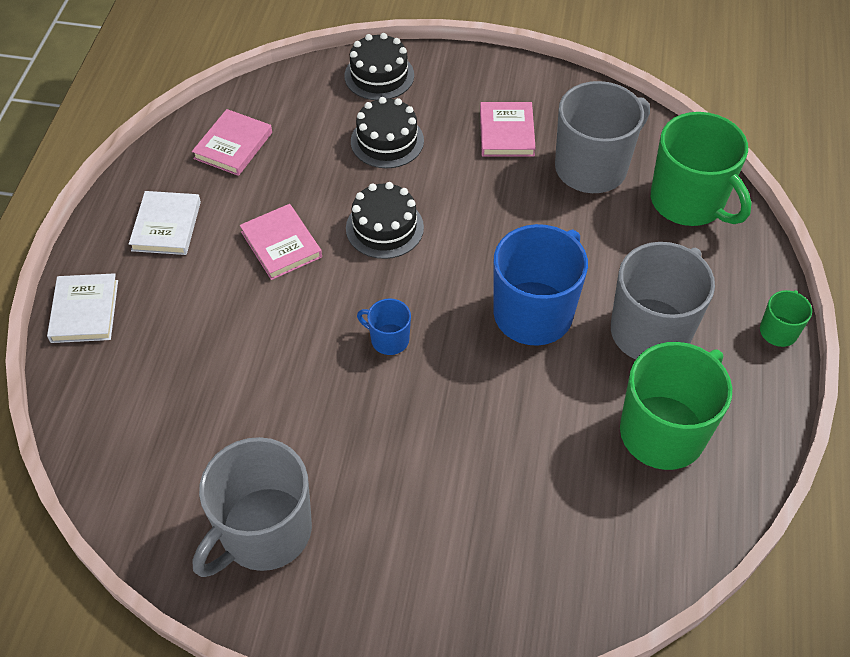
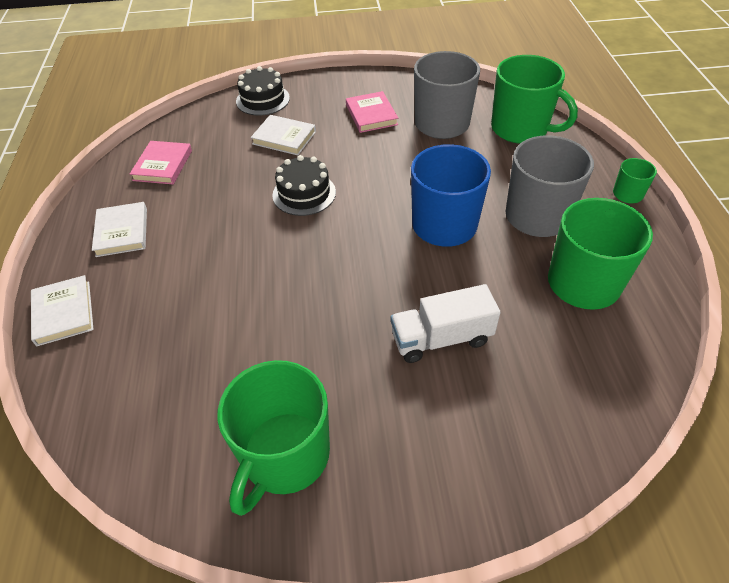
camera: 15 degrees left, 5 degrees down
(264, 532) = (285, 456): grey mug -> green mug
(281, 244) = (224, 223): pink book -> none
(387, 141) = (284, 138): black cake -> white book
(389, 339) = (338, 270): blue mug -> none
(471, 453) = (441, 338): none -> white truck

